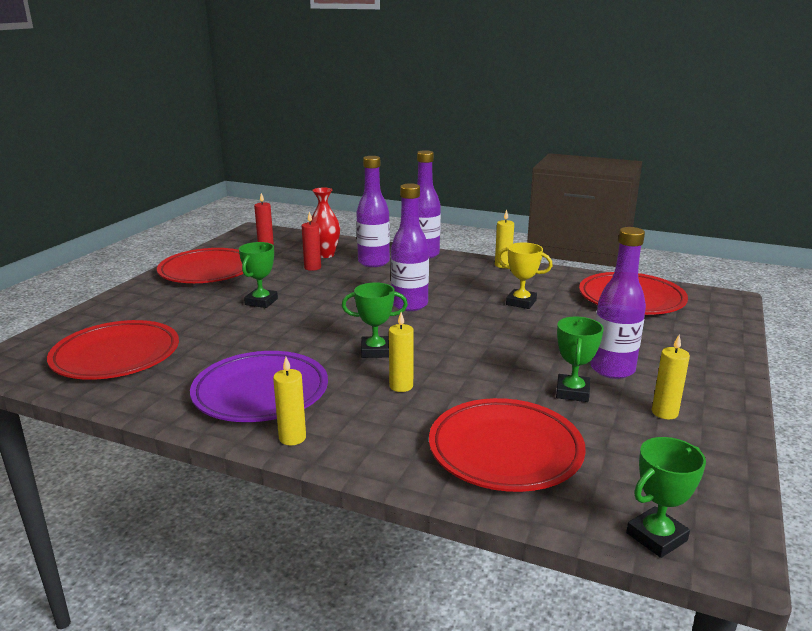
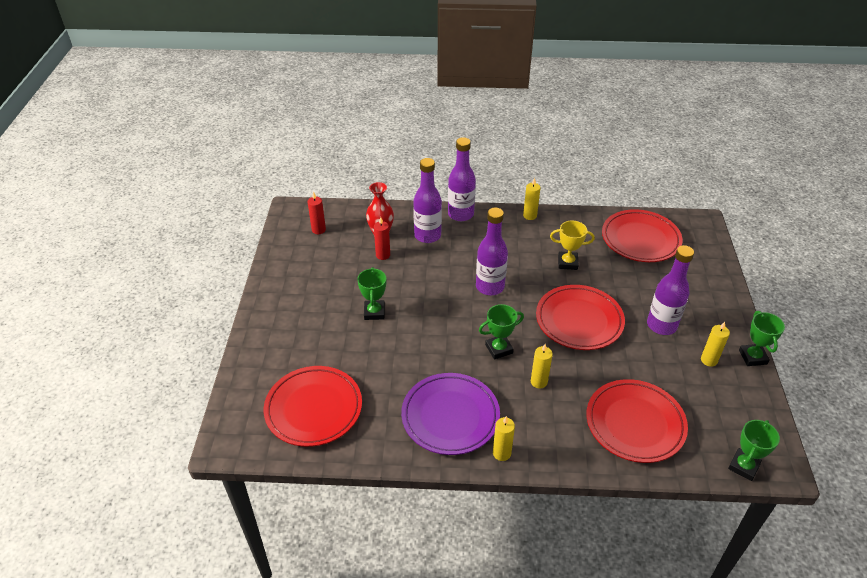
camera: 20 degrees left, 20 degrees up
(207, 271) = (298, 282): red plate -> red plate (579, 321)
(572, 392) = (648, 356): green trophy -> green trophy (753, 357)

